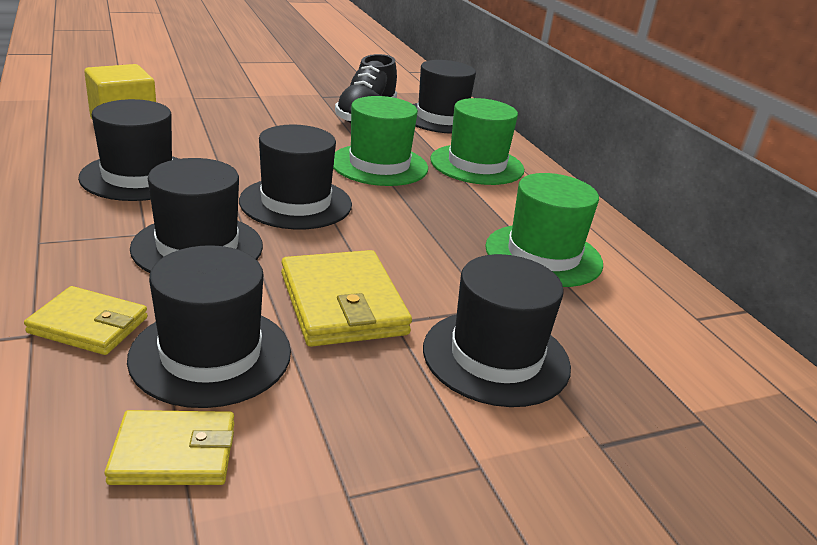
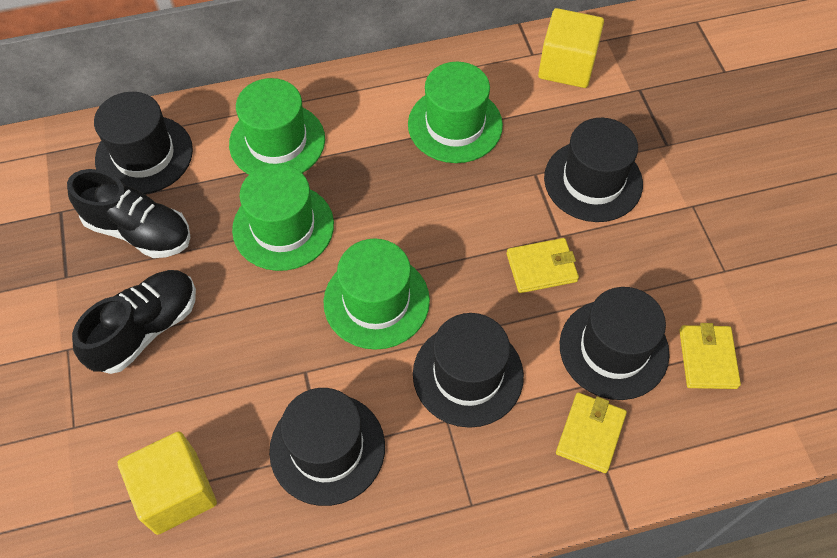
camera: 80 degrees left, 30 degrees up
(273, 117) = (146, 329): none -> black shoe
(296, 203) = (376, 301): black hat -> green hat
(342, 304) = (541, 267): yellow wallet -> yellow wallet, size x0.63
(697, 347) = (566, 66): none -> yellow cube

